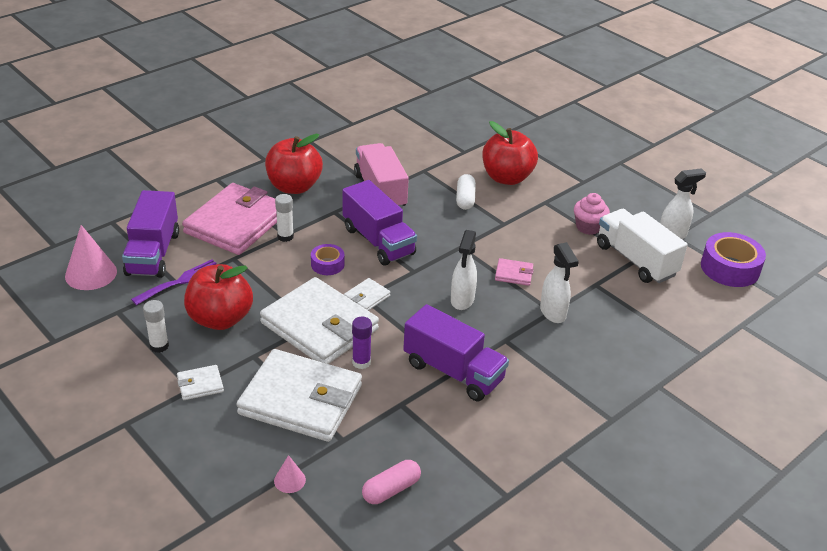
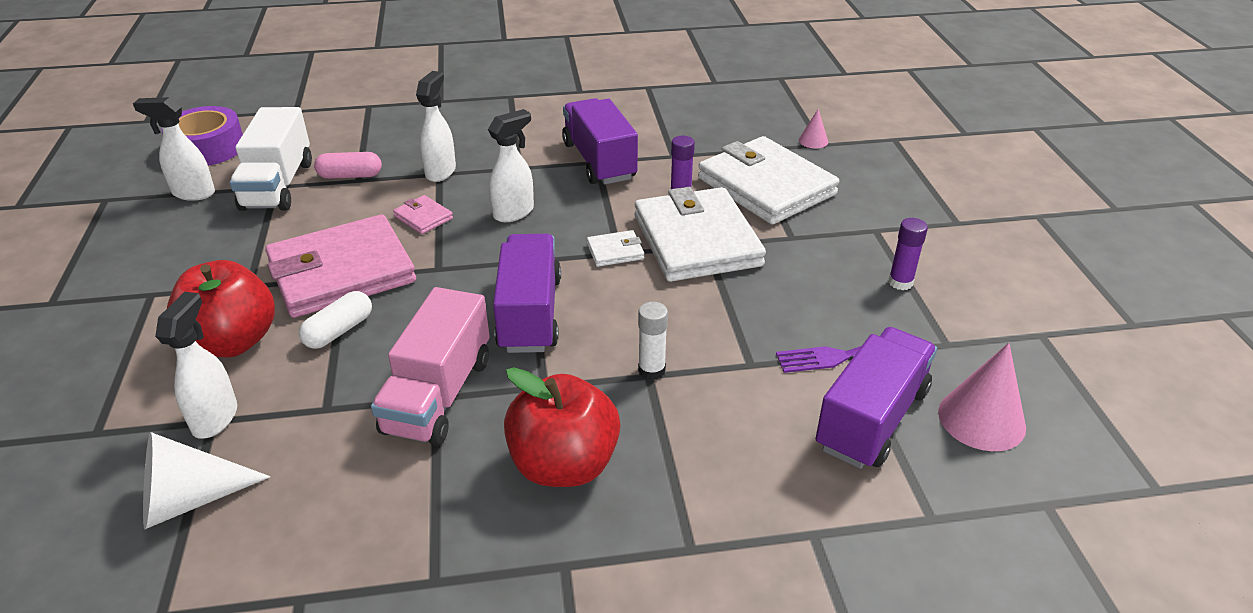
camera: 145 degrees left, 0 degrees up
(159, 346) = (900, 282): white glue stick -> purple glue stick
(200, 384) = (865, 230): white wallet -> none
(220, 319) = (811, 288): red apple -> none
(236, 223) = (712, 425): pink wallet -> pink wallet (342, 272)
(327, 264) = (627, 307): purple tape -> none
(391, 490) = (733, 113): pink capsule -> pink capsule (350, 176)
(431, 130) = (190, 499): none -> white cone
(464, 152) = (216, 418): none -> white spray bottle
(588, 227) = (258, 235): pink cupcake -> none

